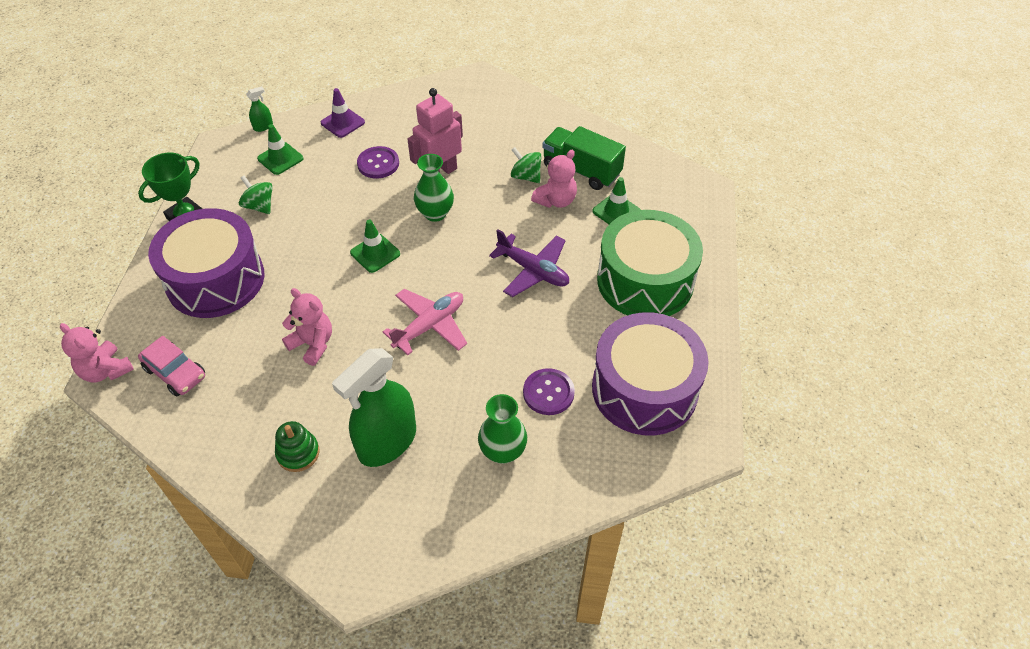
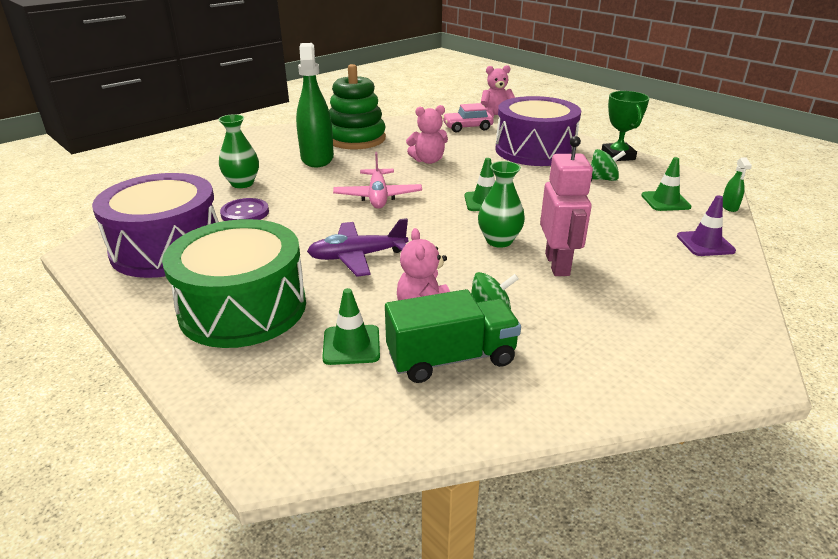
camera: 130 degrees right, 20 degrees down
(298, 453) = (356, 139): green stacking toy -> green stacking toy, size x2.04
(378, 164) = (610, 239): purple button -> none

